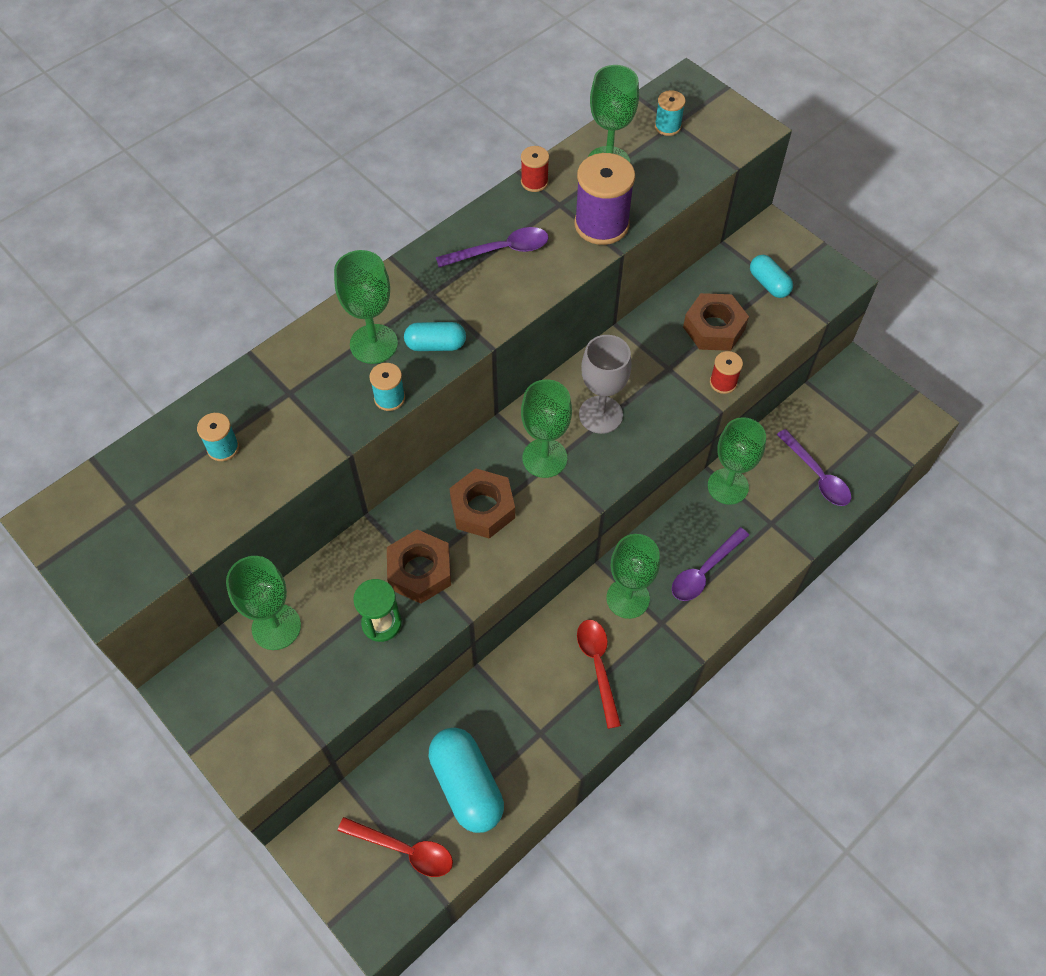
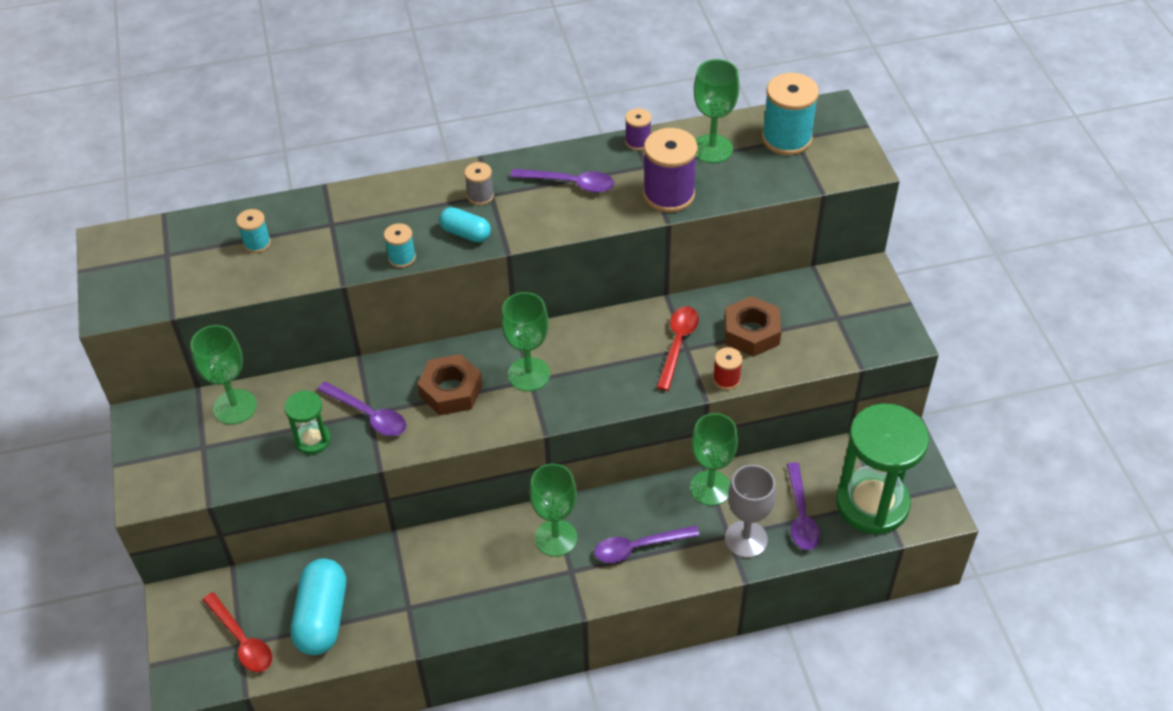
camera: 30 degrees right, 10 degrees down
(373, 344) = (419, 214): green goblet -> none
(420, 571) = (368, 415): brown nut -> purple spoon
(422, 299) = (480, 196): none -> grey spool
(534, 182) = (638, 142): red spool -> purple spool
(598, 666) = (492, 579): red spoon -> red spoon (678, 344)
(600, 415) = (600, 361): grey goblet -> grey goblet (746, 539)
(667, 126) = (786, 138): turquoise spool -> turquoise spool, size x1.94
(769, 284) = (830, 316): turquoise capsule -> none
(865, 437) = (872, 503): none -> green hourglass

